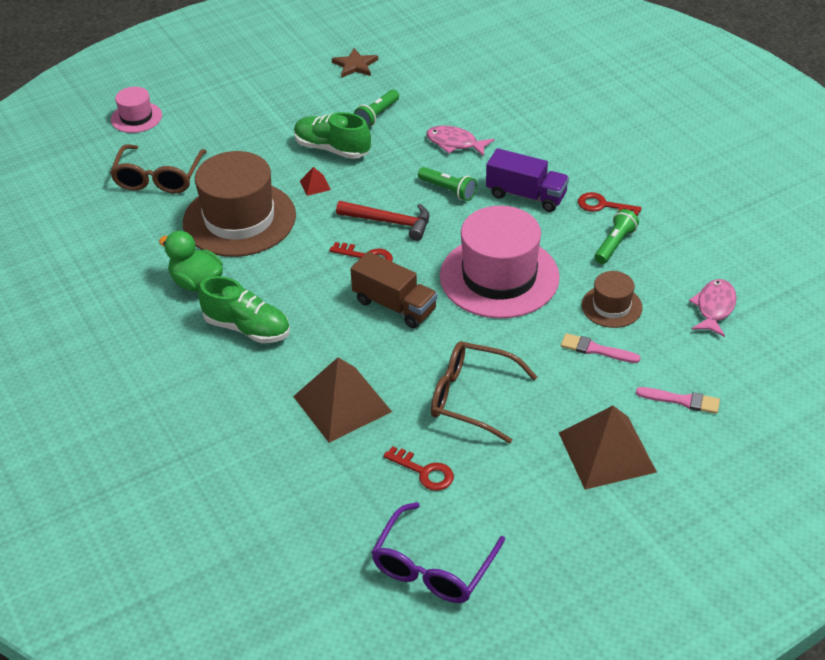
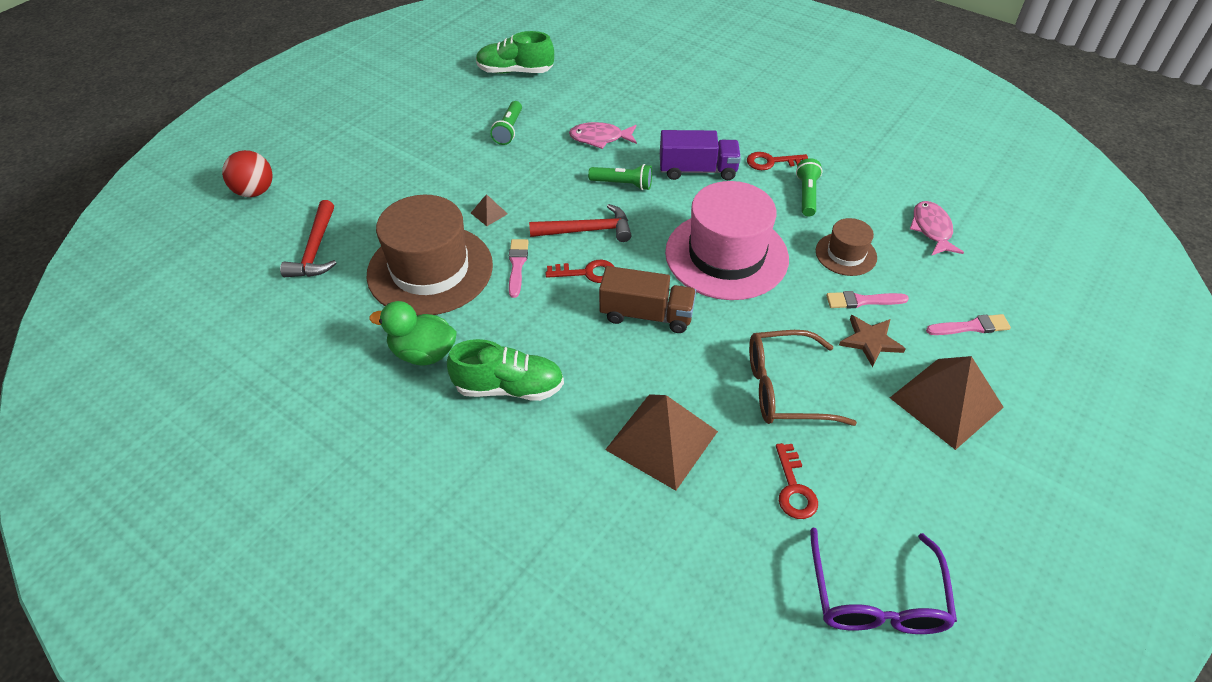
camera: 25 degrees left, 5 degrees up
(136, 117) = (255, 191): pink hat -> red ball
(158, 178) = (315, 249): brown glasses -> red hammer
(312, 235) = (517, 265): none -> pink brush
(315, 185) = (489, 213): red pyramid -> brown pyramid
(332, 149) = (484, 173): green shoe -> green shoe (515, 71)
(355, 65) = (458, 88): brown star -> brown star (870, 341)
(424, 472) = (794, 488): red key -> red key turned 75 degrees clockwise

